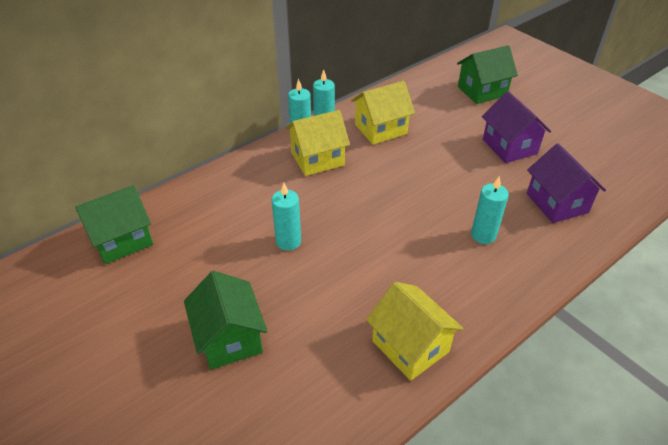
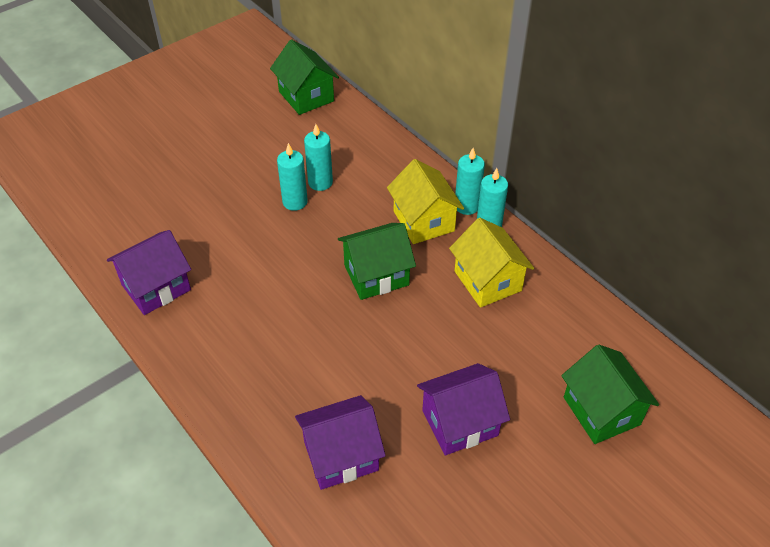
camera: 90 degrees right, 5 degrees up
(229, 338) = (189, 171): green house -> green house (376, 275)
(410, 346) = (156, 287): yellow house -> purple house
(483, 235) = (290, 364): turquoise candle -> turquoise candle (320, 182)

